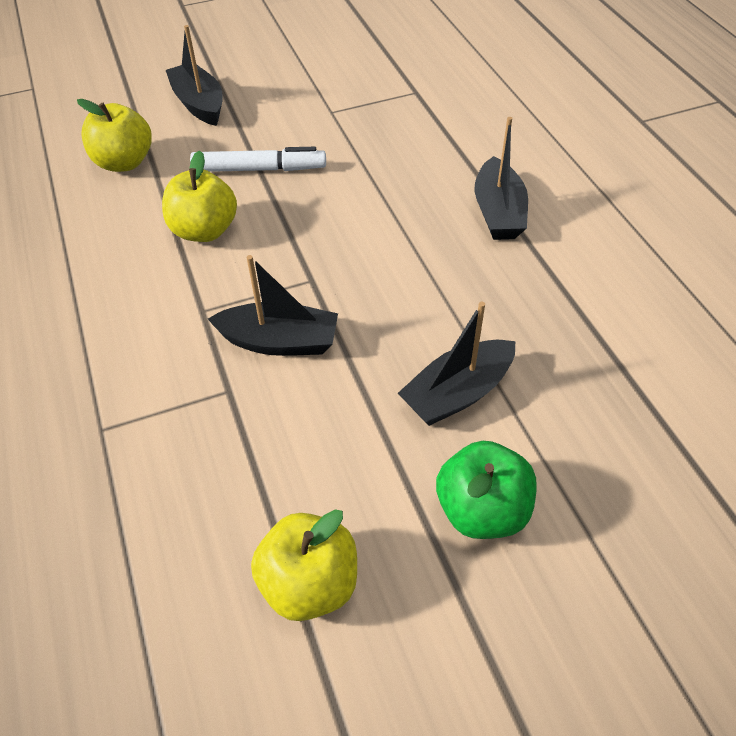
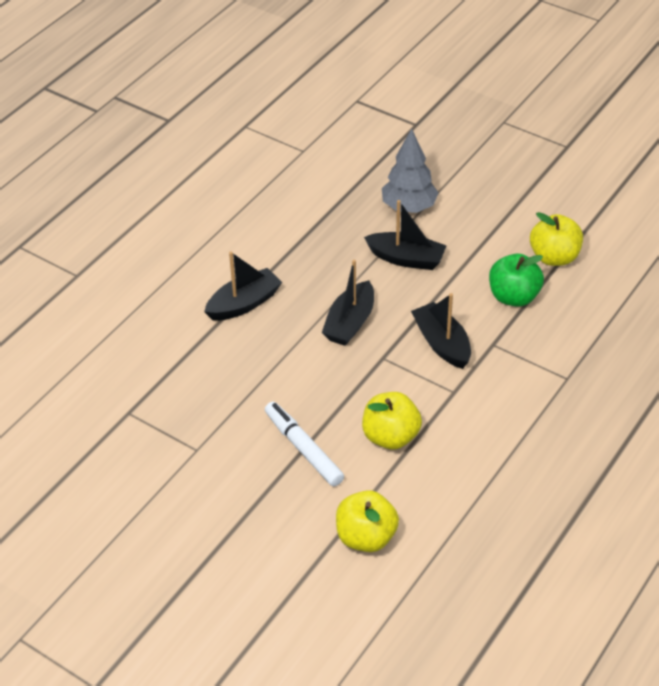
camera: 125 degrees left, 5 degrees down
(199, 104) = (254, 543): black boat -> black boat (350, 323)
(482, 510) = (463, 223): green apple -> green apple (513, 297)
(568, 461) = (409, 207): none -> grey tree

